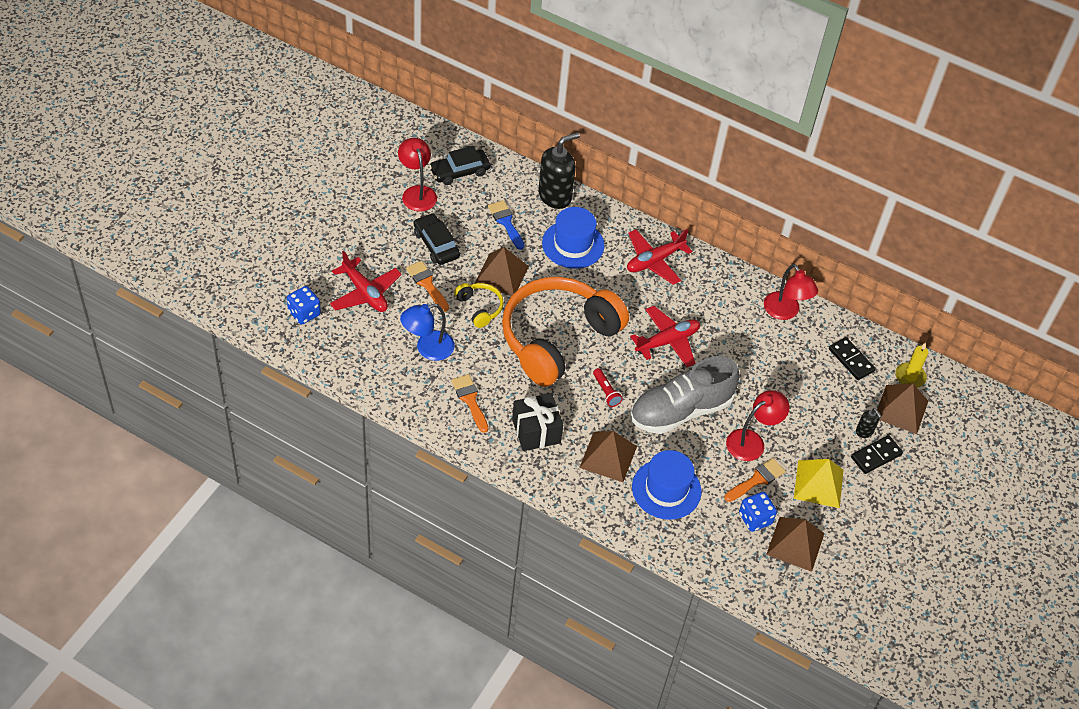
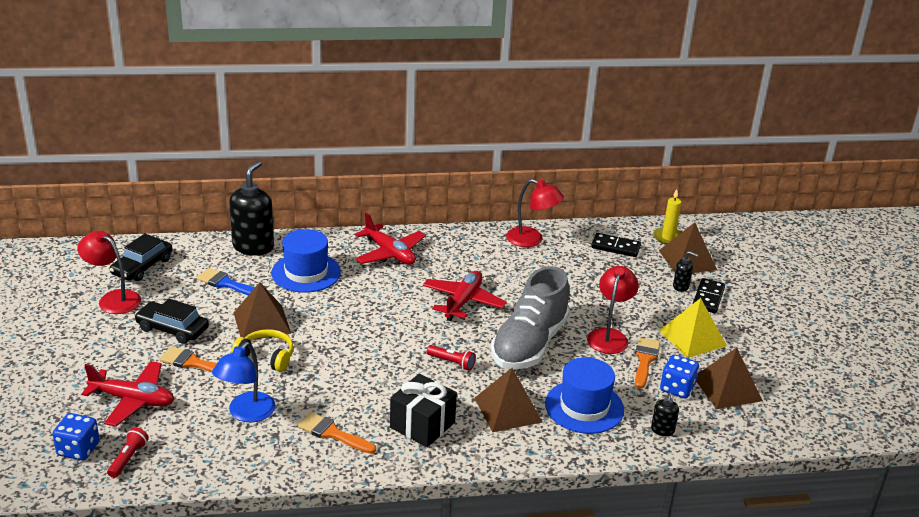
camera: 35 degrees left, 20 degrees down
(328, 339) = (128, 458): none -> red flashlight
(557, 338) = (365, 345): orange headphones -> none
(654, 261) = (390, 253): red plane -> red plane turned 60 degrees counterclockwise
(704, 545) = (662, 430): none -> black soap dispenser

